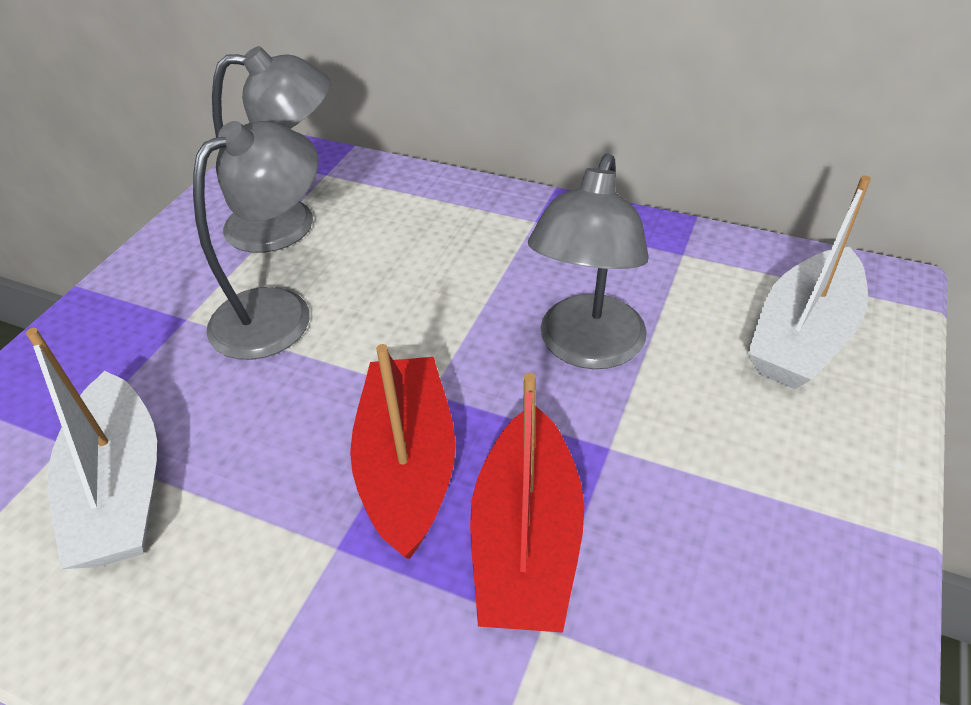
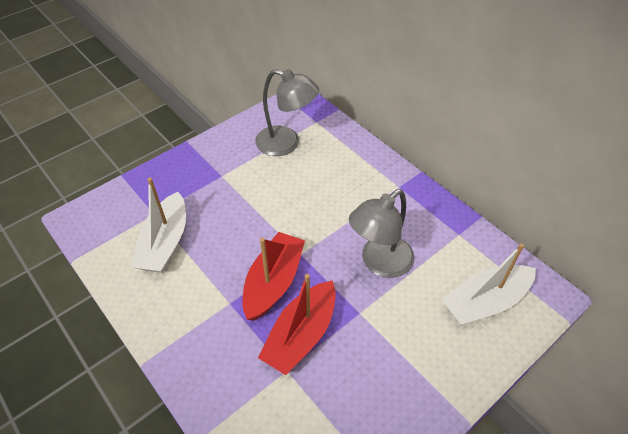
camera: 25 degrees right, 5 degrees up
(278, 311) = (259, 188): grey lamp -> none

